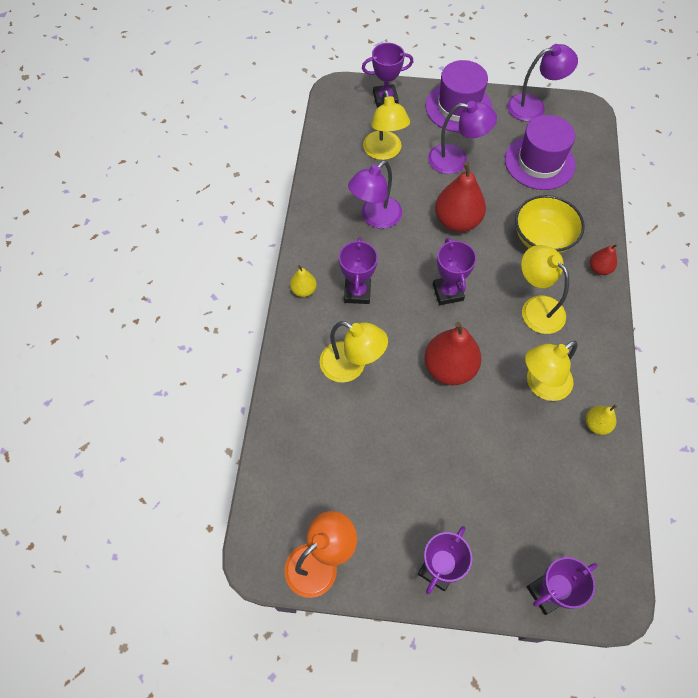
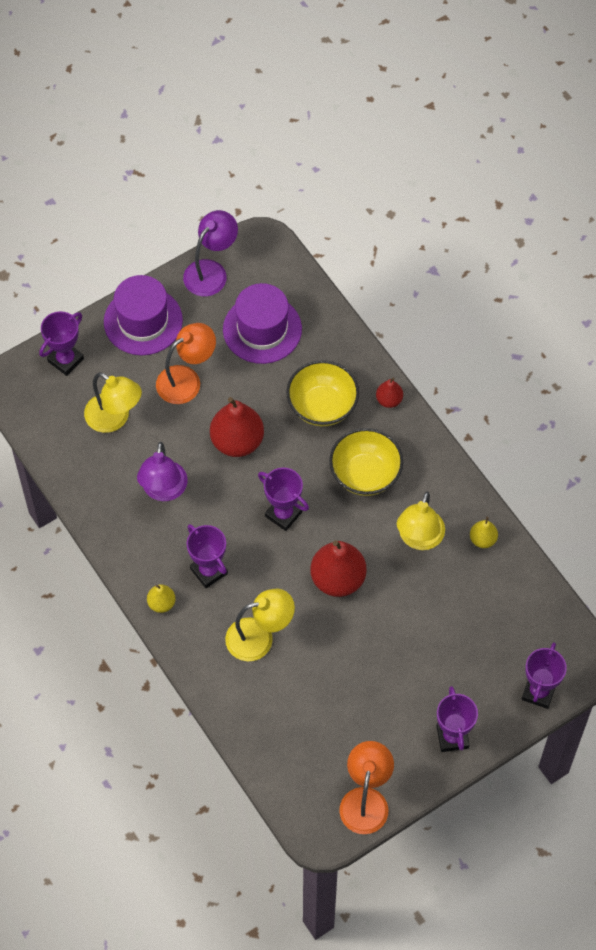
camera: 40 degrees left, 0 degrees up
(456, 160) = (186, 380): purple lamp -> orange lamp
(536, 308) = (365, 474): yellow lamp -> yellow bowl

